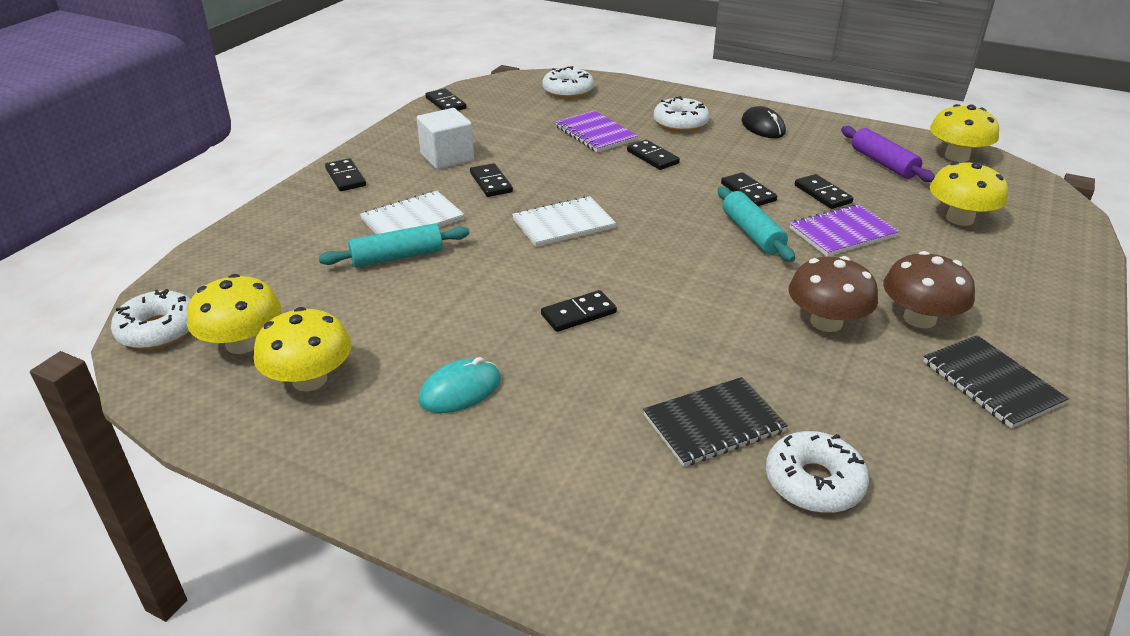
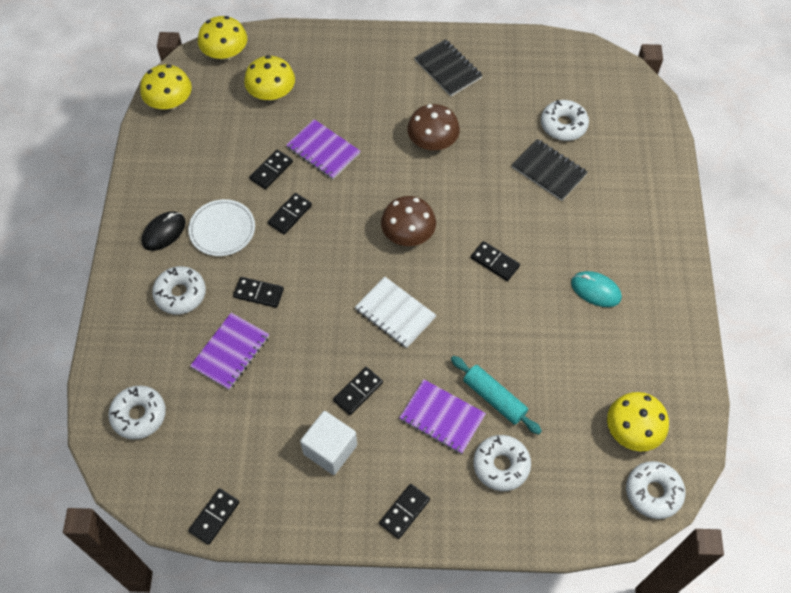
camera: 115 degrees left, 25 degrees up
(309, 379) = (636, 370): yellow mushroom -> yellow mushroom (225, 53)
(321, 239) = (501, 465): none -> white donut
(412, 220) = (442, 417): white notebook -> purple notebook
(652, 157) = (258, 293): black domino -> black domino turned 75 degrees clockwise
(749, 154) = (222, 229): none -> white plate
(752, 233) = (349, 198): turquoise rolling pin -> none
(883, 163) = (202, 143): purple rolling pin -> none
(919, 318) = (405, 102): brown mushroom -> brown mushroom (408, 234)
(991, 383) = (448, 69): black notebook -> black notebook turned 75 degrees counterclockwise

